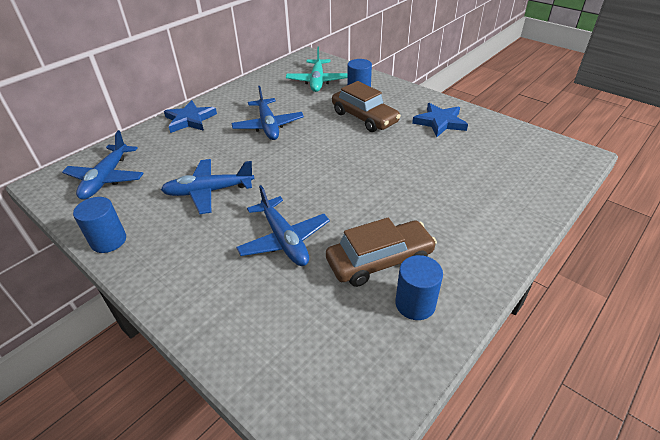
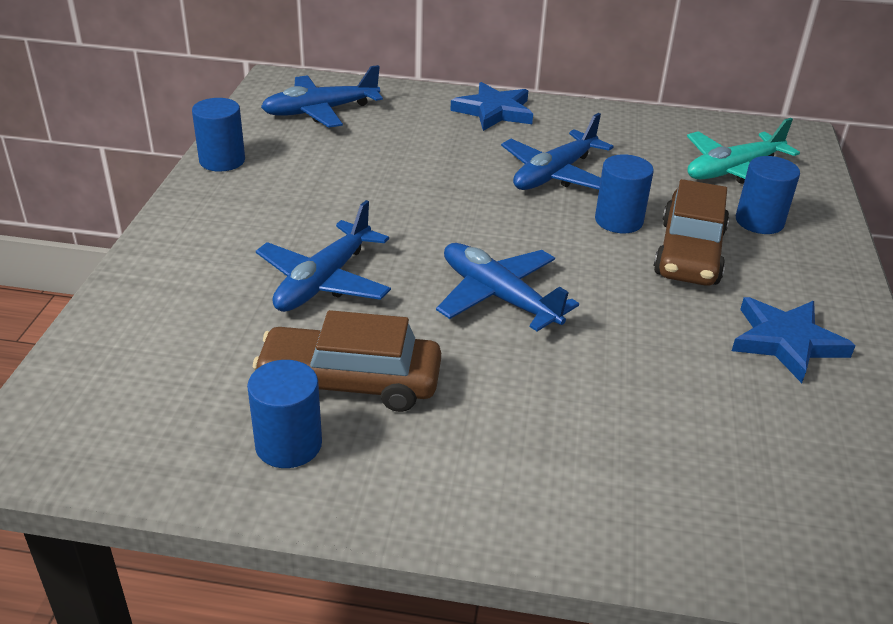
camera: 55 degrees right, 5 degrees down
(208, 191) = (363, 187): blue plane -> blue plane (498, 296)
(324, 124) = (618, 220): none -> blue cylinder
(380, 261) = (350, 382): brown car -> brown car turned 150 degrees clockwise

